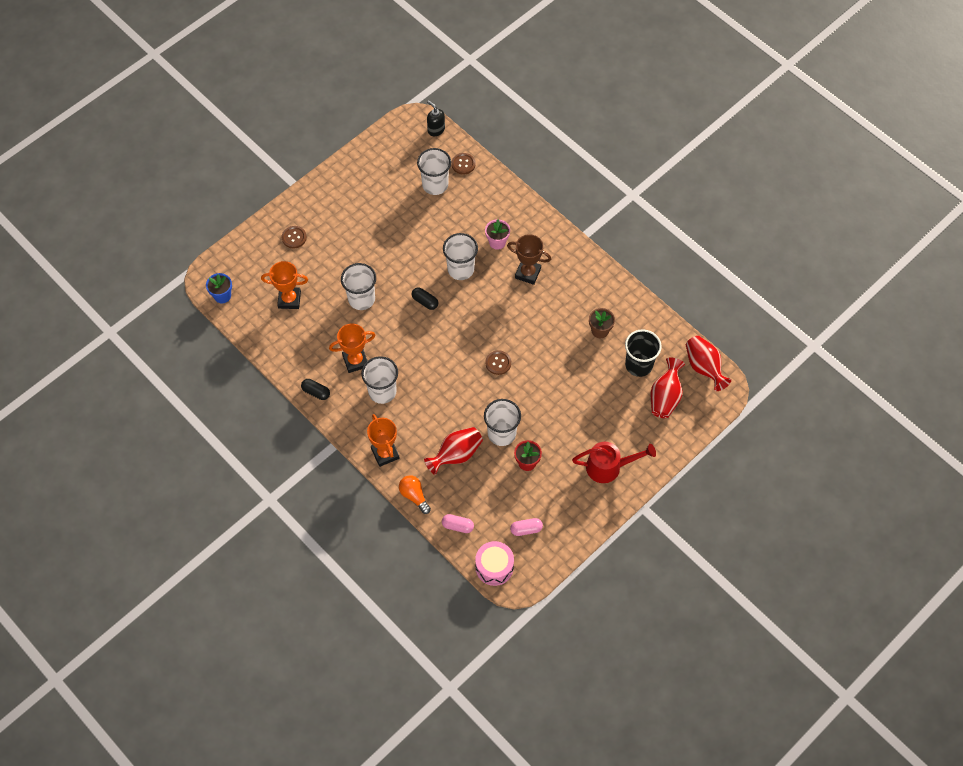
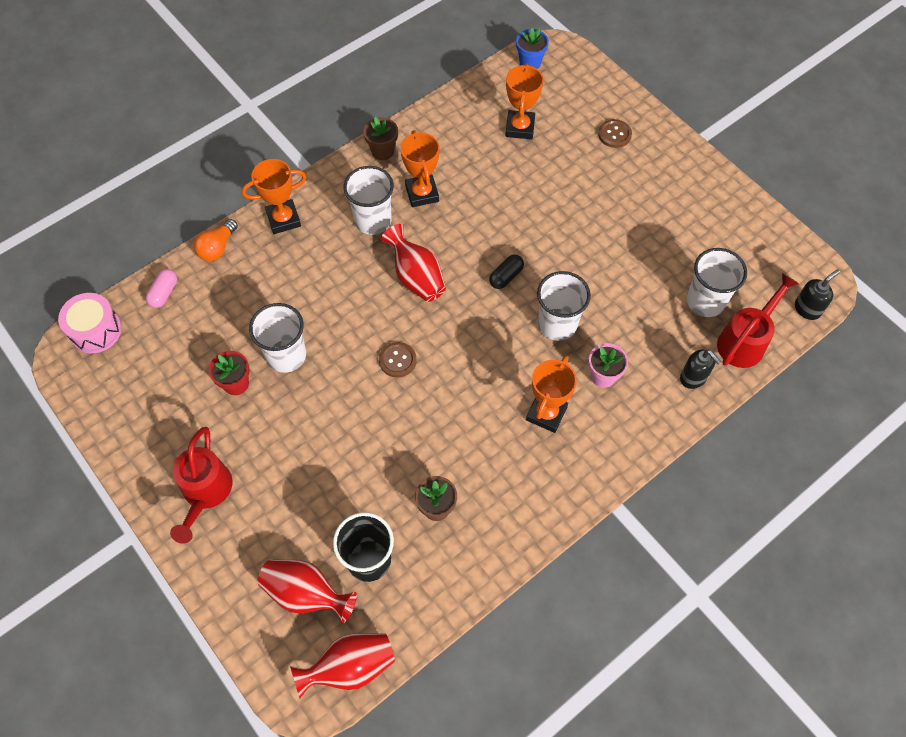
camera: 95 degrees right, 0 degrees up
(316, 392) = (382, 151): black capsule -> brown flower pot
(361, 299) = (515, 204): white cup -> none
(414, 496) = (217, 247): orange light bulb -> orange light bulb turned 150 degrees clockwise
(456, 455) = (265, 298): red vase -> red vase (416, 277)
(463, 164) = (745, 341): brown button -> red watering can
(493, 193) = (693, 378): none -> black soap dispenser
(526, 529) = (138, 373): pink capsule -> none
(527, 273) = (546, 413): brown trophy -> orange trophy

